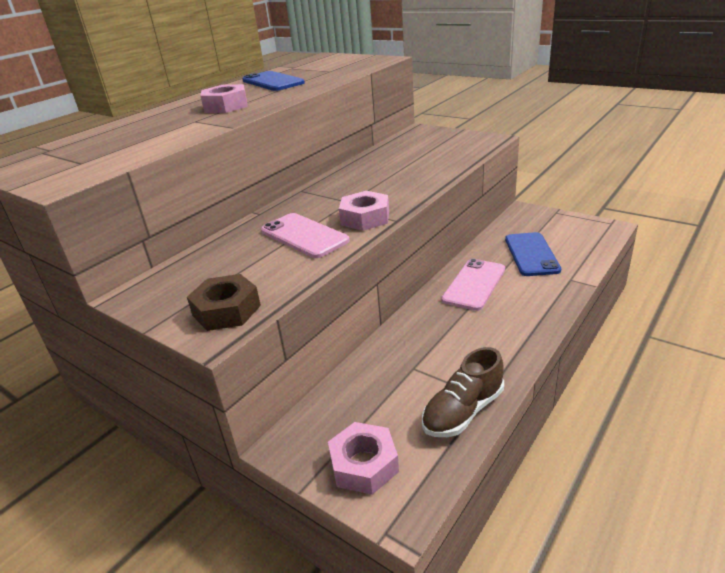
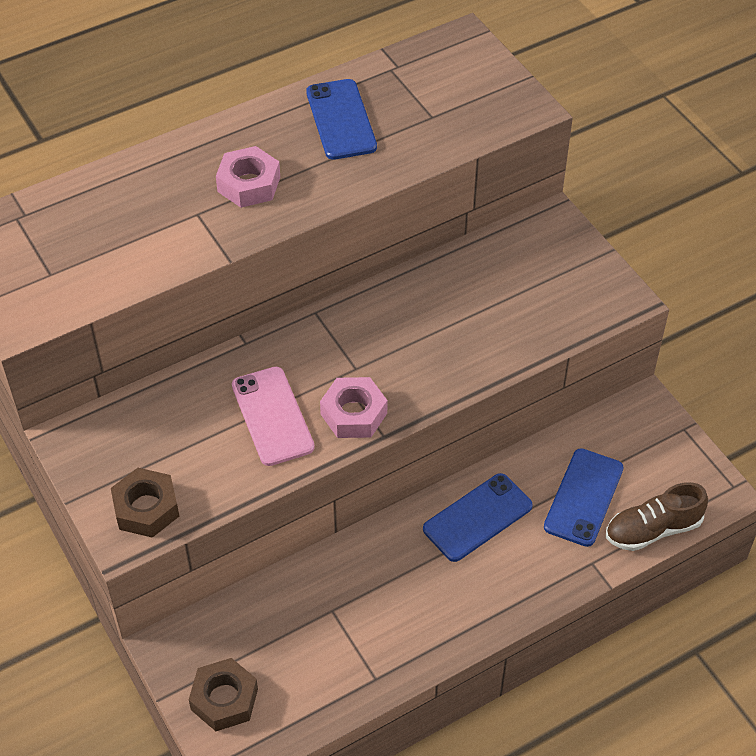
camera: 20 degrees right, 20 degrees up
(364, 464) = (224, 699): pink nut -> brown nut
(463, 411) = (344, 686): brown shoe -> brown shoe (653, 529)
(474, 284) = (477, 518): pink phone -> blue phone

